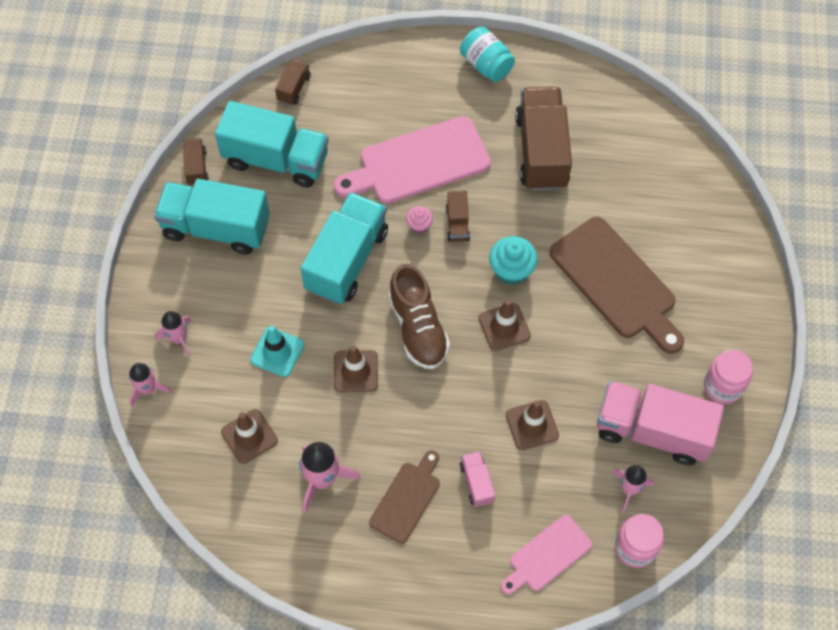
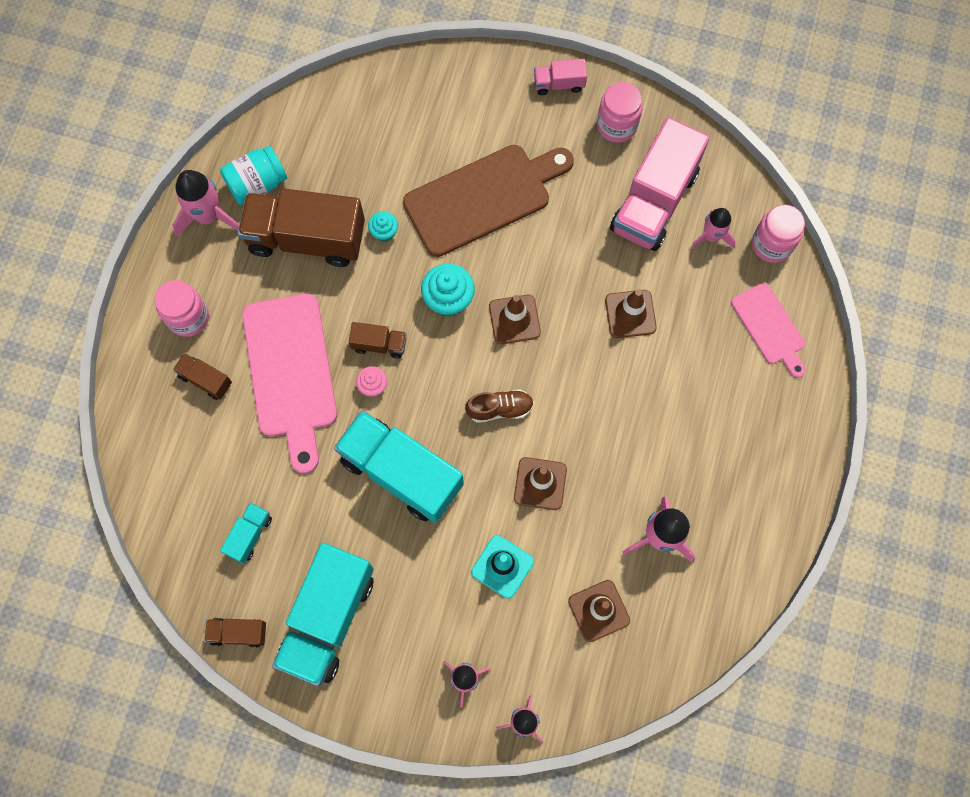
camera: 80 degrees left, 10 degrees up
(276, 160) = (249, 535): turquoise truck -> turquoise truck, size x0.45
(294, 88) = (153, 500): brown truck -> brown truck (205, 380)
(407, 499) = (693, 453): brown cutting board -> none
(418, 328) = (500, 409): brown shoe -> brown shoe, size x0.59
(451, 81) = (188, 317): none -> pink jar
(477, 483) = (685, 380): pink truck -> pink truck (559, 84)
(486, 65) = (176, 274): turquoise jar -> turquoise jar (257, 184)
(543, 76) = (208, 216): none -> pink rocket
(562, 209) = (384, 232): none -> turquoise cupcake

